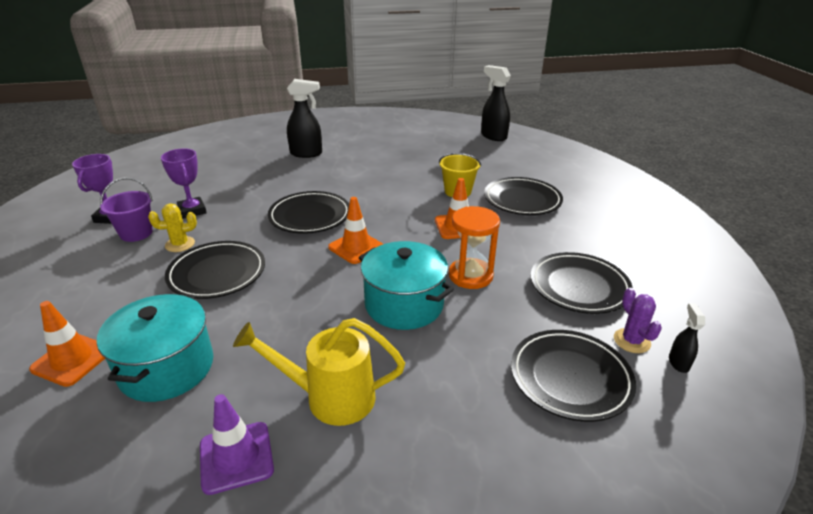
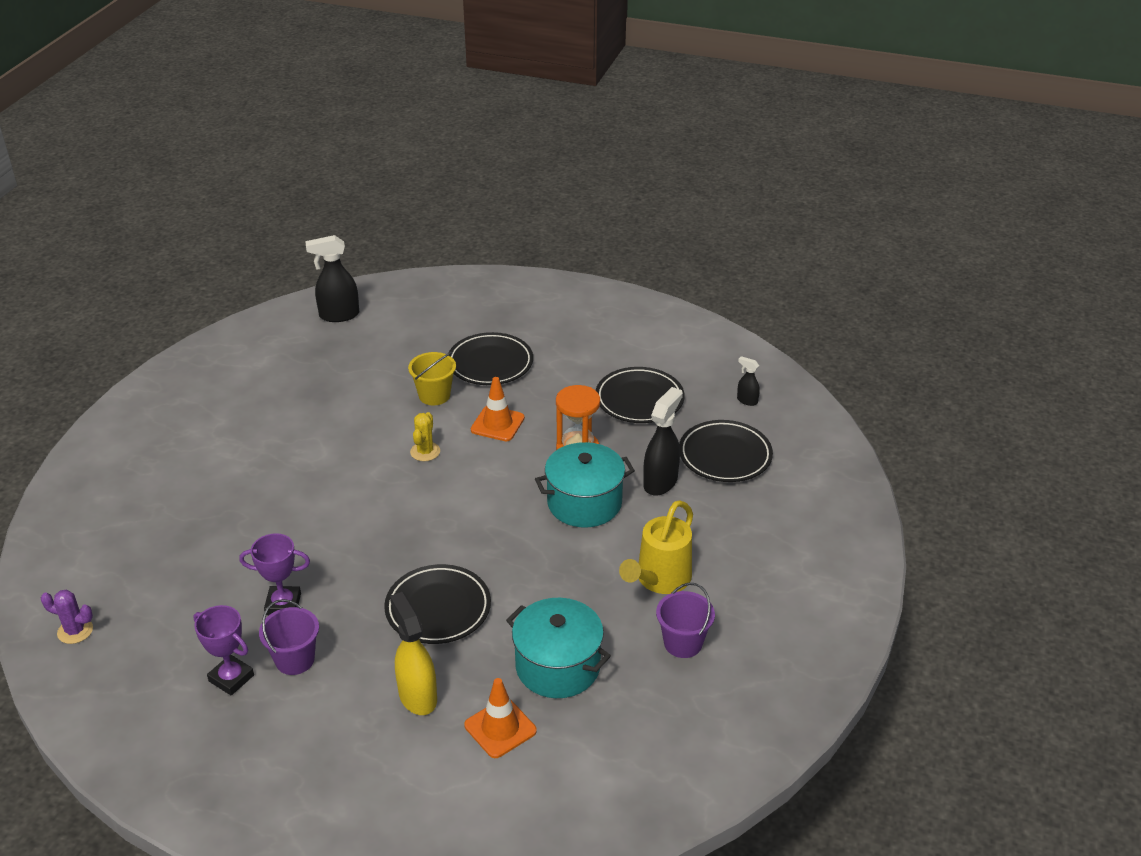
camera: 60 degrees left, 5 degrees up
(107, 299) = (417, 696): none -> yellow spray bottle
(180, 244) = (354, 627): yellow cactus -> yellow cactus (425, 452)
(236, 457) = (683, 643): purple traffic cone -> purple bucket
(306, 153) = (224, 473): black spray bottle -> black spray bottle (660, 482)
(310, 216) = (385, 515): black plate -> none
(356, 247) = (474, 501): orange traffic cone -> none
(631, 341) = (713, 408): purple cactus -> purple cactus (75, 631)

